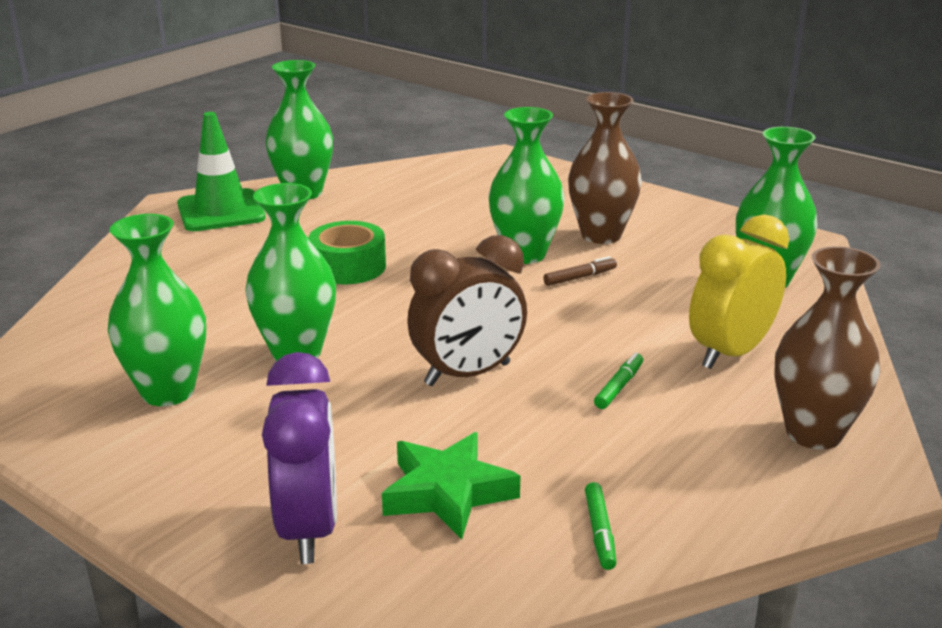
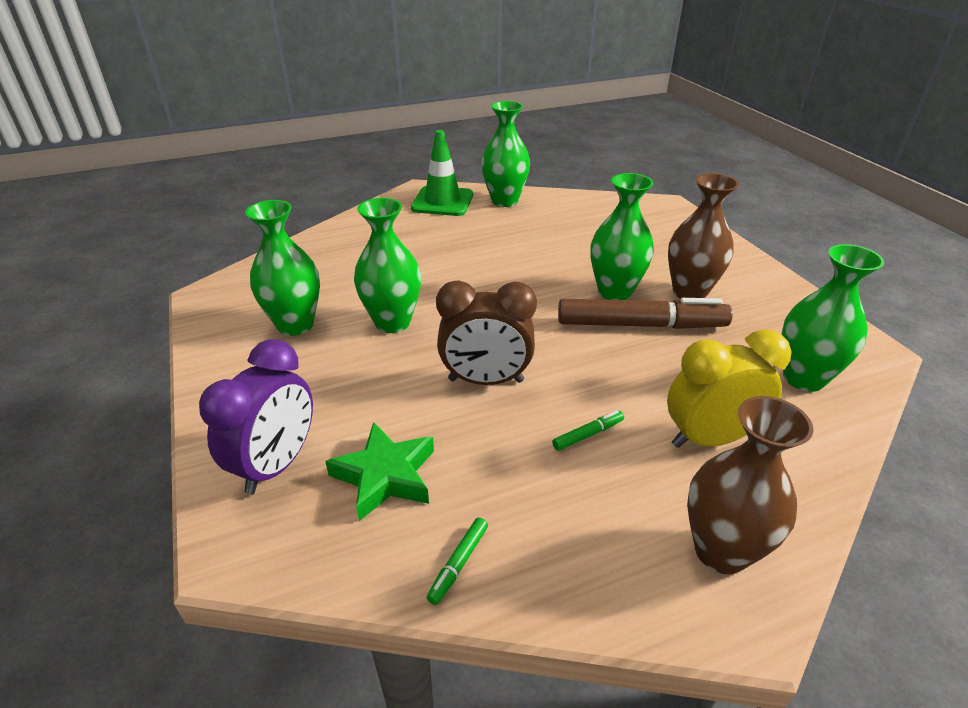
camera: 30 degrees right, 10 degrees up
(348, 267) = (483, 265): green tape -> none
(580, 277) = (640, 325): brown marker -> brown marker, size x2.50

